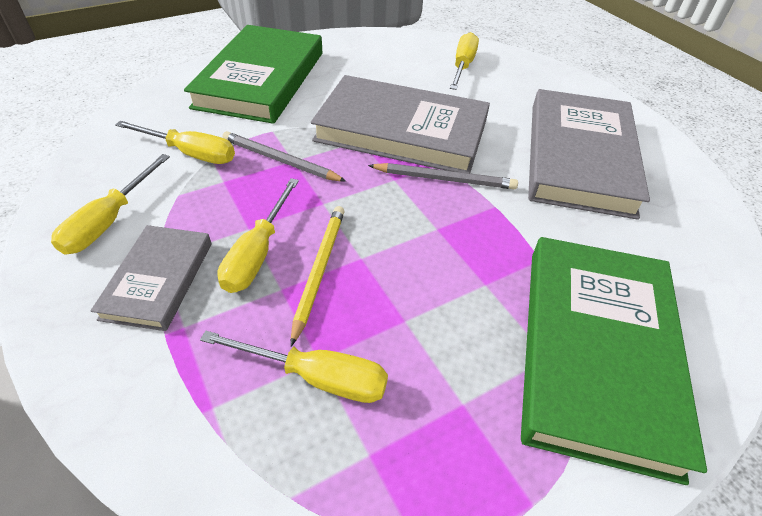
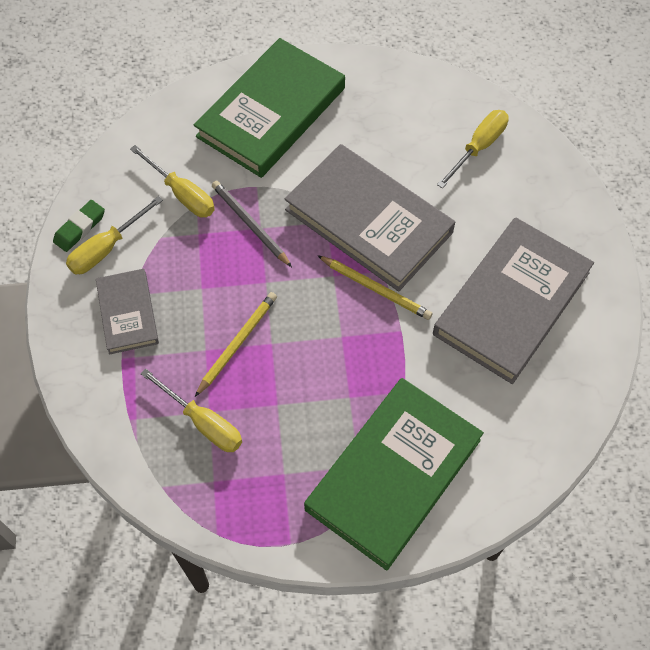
camera: 25 degrees right, 15 degrees up
(67, 210) = (80, 228): none -> green eraser
(158, 279) = (127, 313): grey book -> grey book turned 45 degrees counterclockwise
(258, 253) = (200, 313): yellow screwdriver -> none
(444, 179) = (376, 289): grey pencil -> yellow pencil

